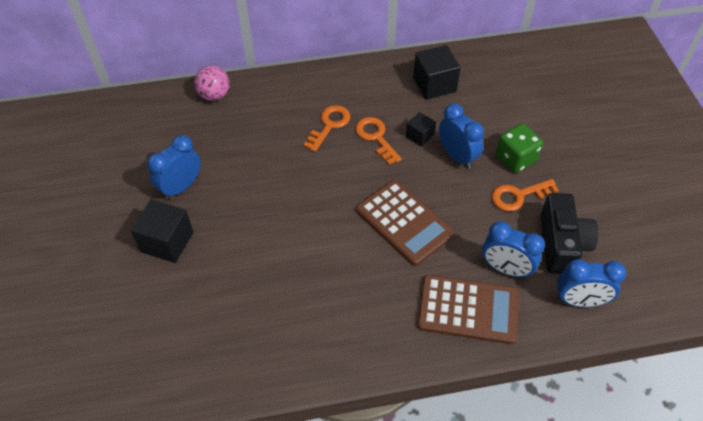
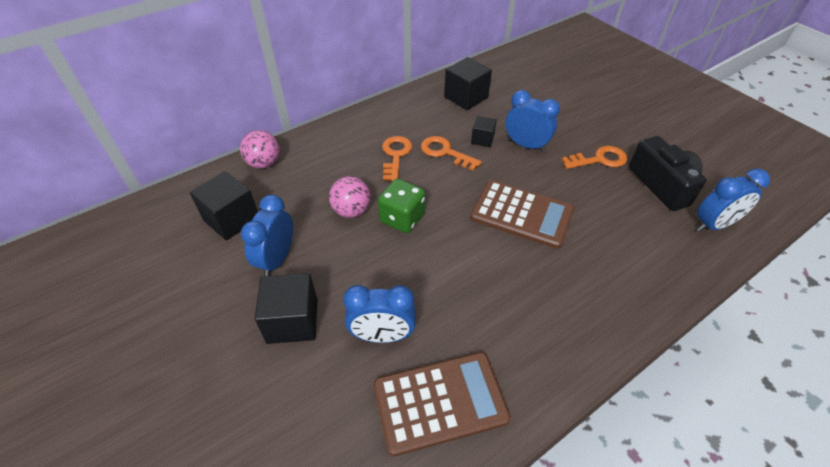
camera: 25 degrees left, 5 degrees down
(164, 139) = (231, 219): none -> black cube
(261, 166) = (352, 211): none -> pink ball
(468, 310) = (633, 269): brown calculator -> brown calculator (440, 402)
(506, 269) = (636, 221): blue clock -> blue clock (382, 335)
(515, 159) = (574, 132): green dice -> green dice (402, 218)
(518, 196) = (599, 159): orange key -> orange key turned 150 degrees counterclockwise

